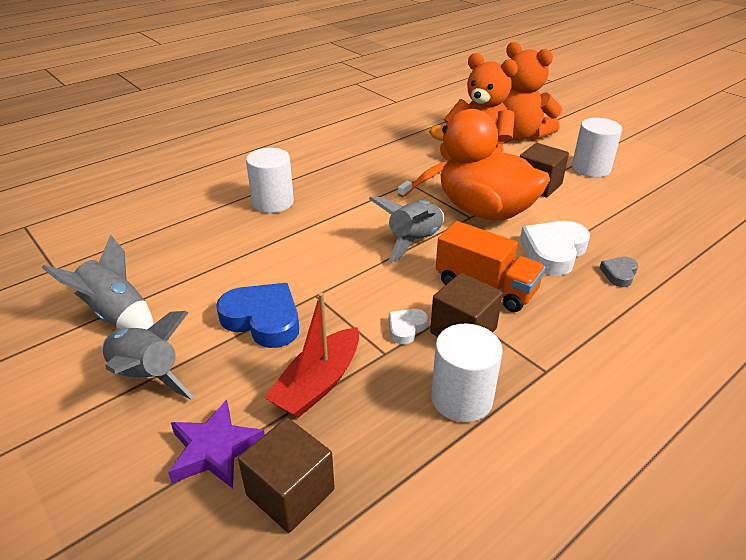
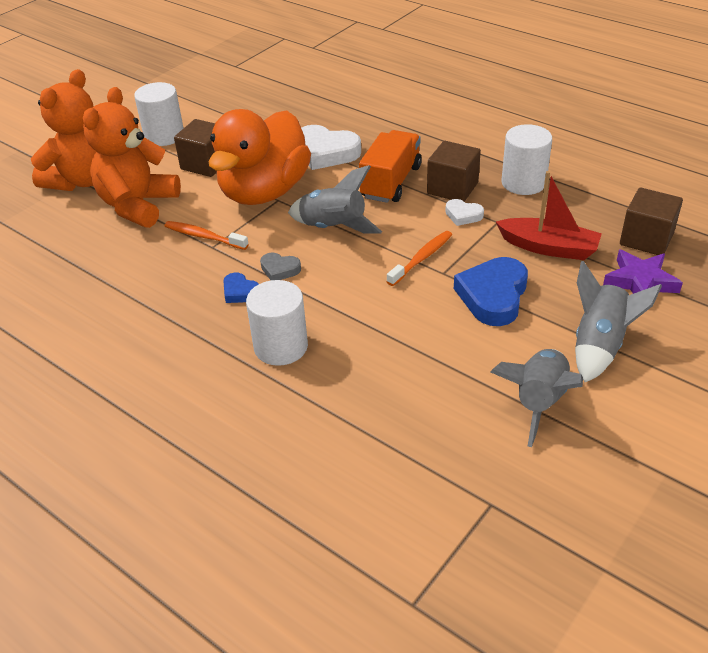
camera: 100 degrees left, 5 degrees up
(343, 285) = (422, 258): none -> orange toothbrush
(345, 191) = (240, 292): none -> blue heart
(619, 274) = (347, 124): grey heart -> grey heart (279, 269)

